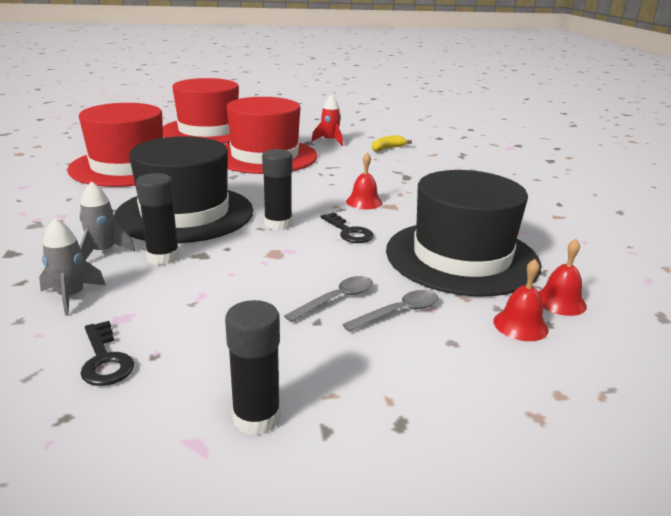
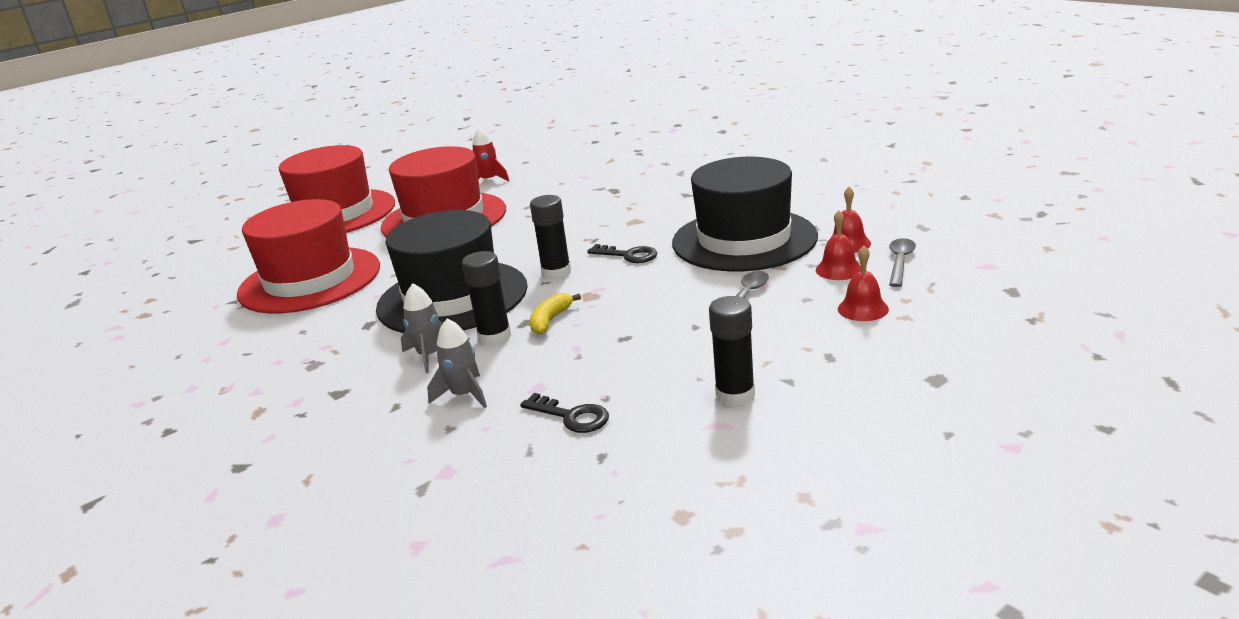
camera: 25 degrees left, 0 degrees up
(336, 299) = (689, 307): grey spoon -> grey spoon (900, 262)
(364, 202) = (606, 226): red bell -> red bell (863, 309)
(387, 148) = (559, 169): yellow banana -> yellow banana (550, 320)

